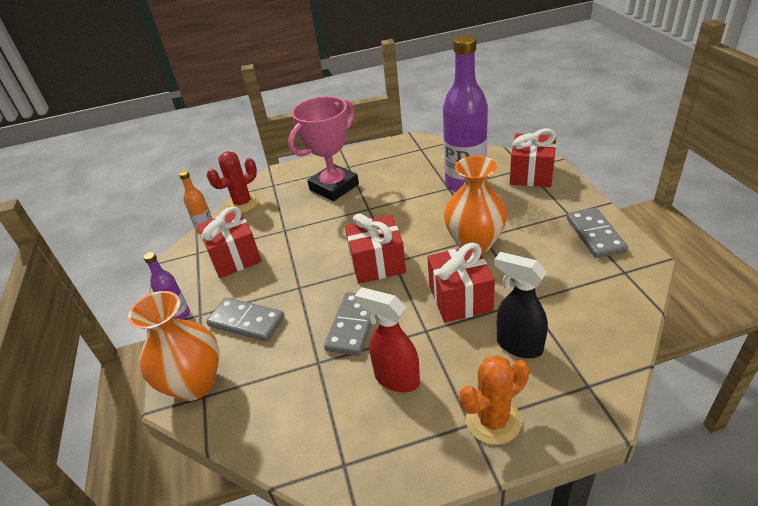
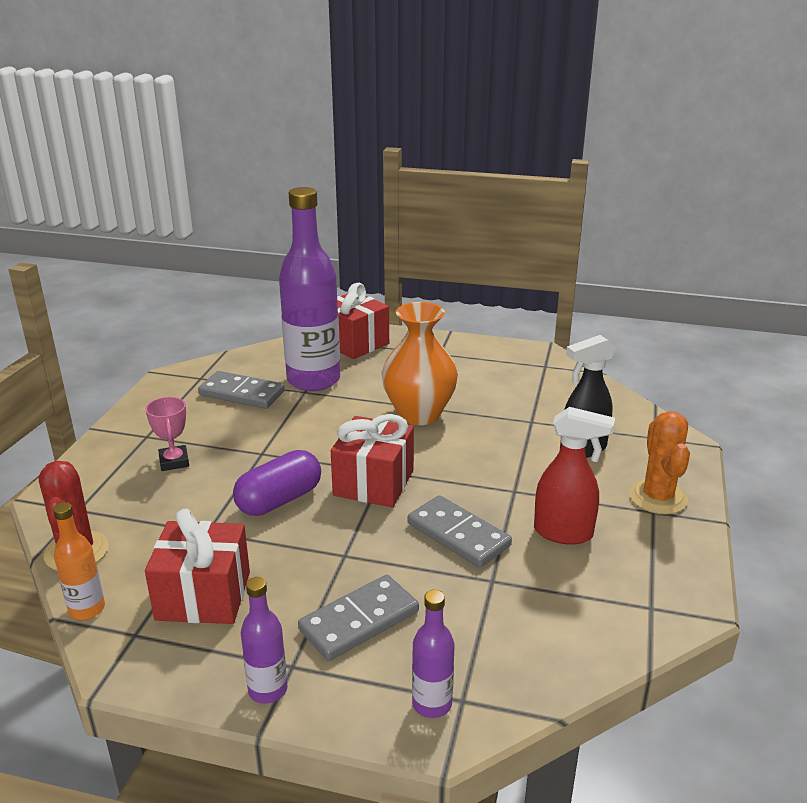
camera: 65 degrees left, 10 degrees down
(195, 384) = (432, 704): orange vase -> purple bottle
(330, 238) = (279, 500): none -> purple capsule
(334, 187) = (174, 461): pink trophy -> pink trophy, size x0.47
(396, 378) = (564, 533): red spray bottle -> red spray bottle turned 135 degrees counterclockwise
(460, 298) = (490, 454): red gift -> none
(595, 235) = (484, 356): grey domino -> grey domino (242, 393)

